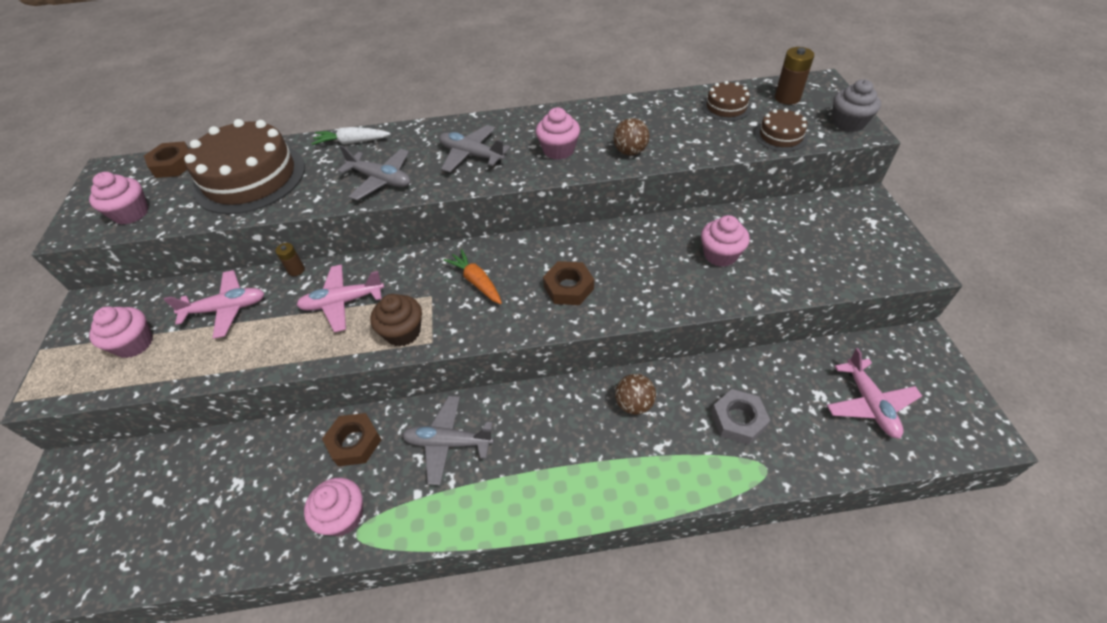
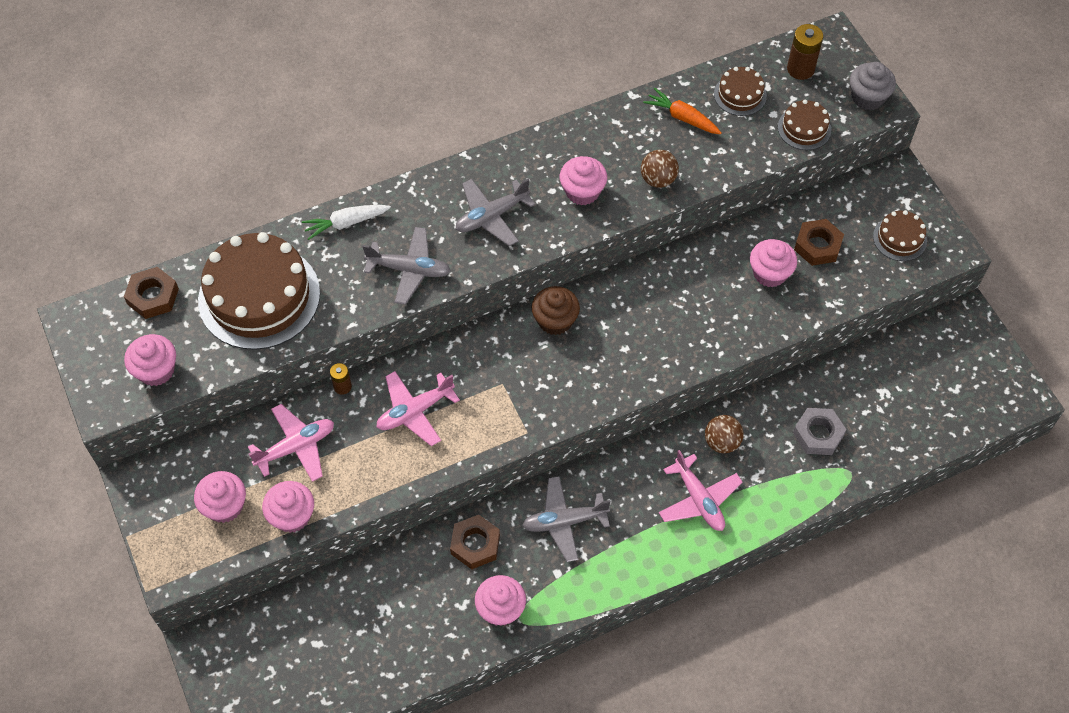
camera: 20 degrees left, 10 degrees up
(181, 366) = (292, 516): none -> pink cupcake
(403, 332) = (493, 429): brown cupcake -> brown cupcake (555, 320)
(471, 155) = (491, 216): grey plane -> grey plane turned 45 degrees counterclockwise
(476, 282) = (541, 357): orange carrot -> orange carrot (682, 117)
(568, 287) = (635, 343): brown nut -> brown nut (817, 246)
(861, 249) = (899, 238): none -> brown cake
(869, 404) = (927, 391): pink plane -> pink plane (698, 499)

